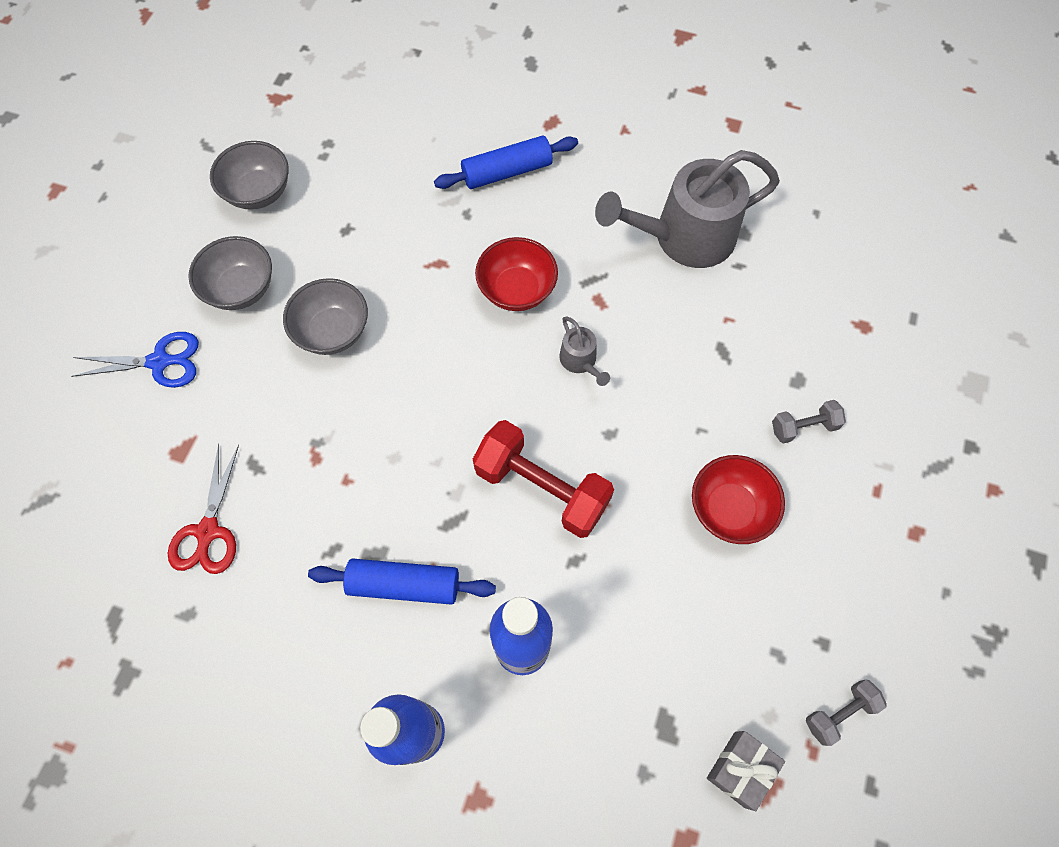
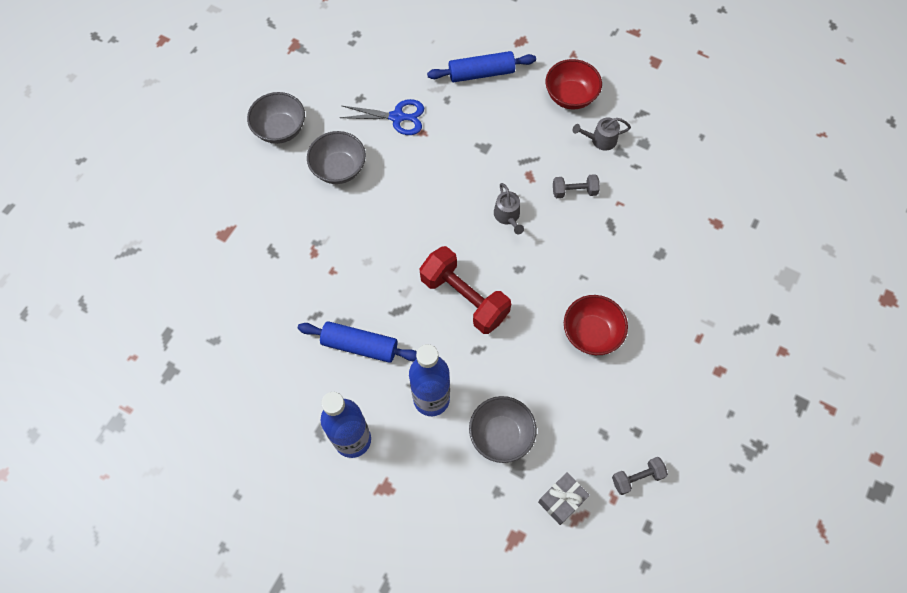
camera: 10 degrees right, 0 degrees up
(160, 362) = (218, 171): blue scissors -> blue scissors (397, 117)
(207, 532) = (235, 290): red scissors -> none
(259, 192) = (302, 62): grey bowl -> grey bowl (501, 435)
(517, 290) = (472, 159): red bowl -> red bowl (570, 96)
(684, 237) = (600, 140): grey watering can -> grey watering can, size x0.43
(803, 427) = (656, 286): grey dumbbell -> grey dumbbell (574, 191)

